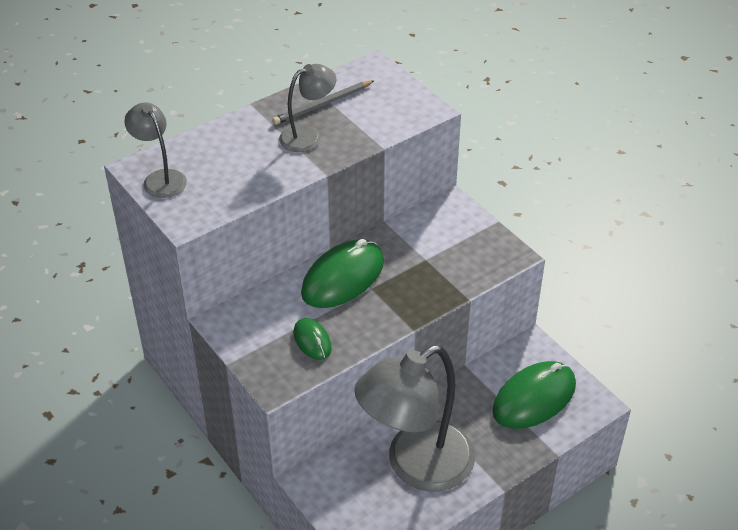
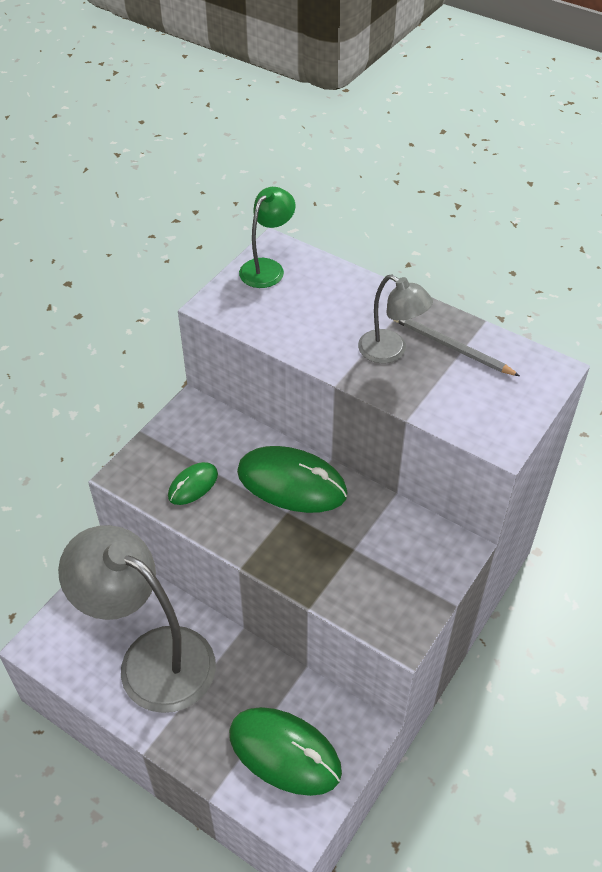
camera: 70 degrees right, 5 degrees up
(160, 178) = (267, 268): grey lamp -> green lamp

